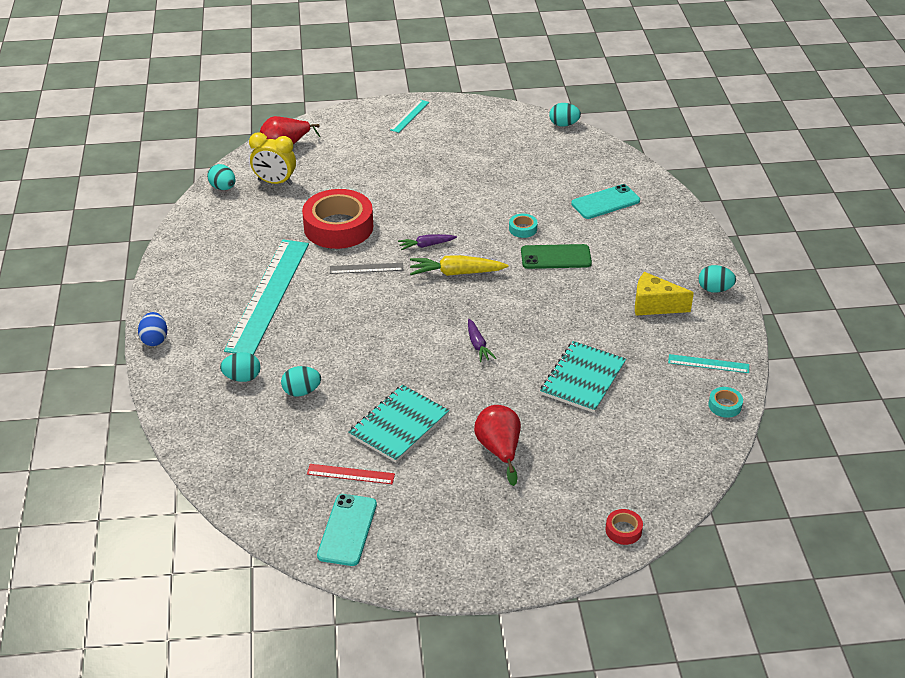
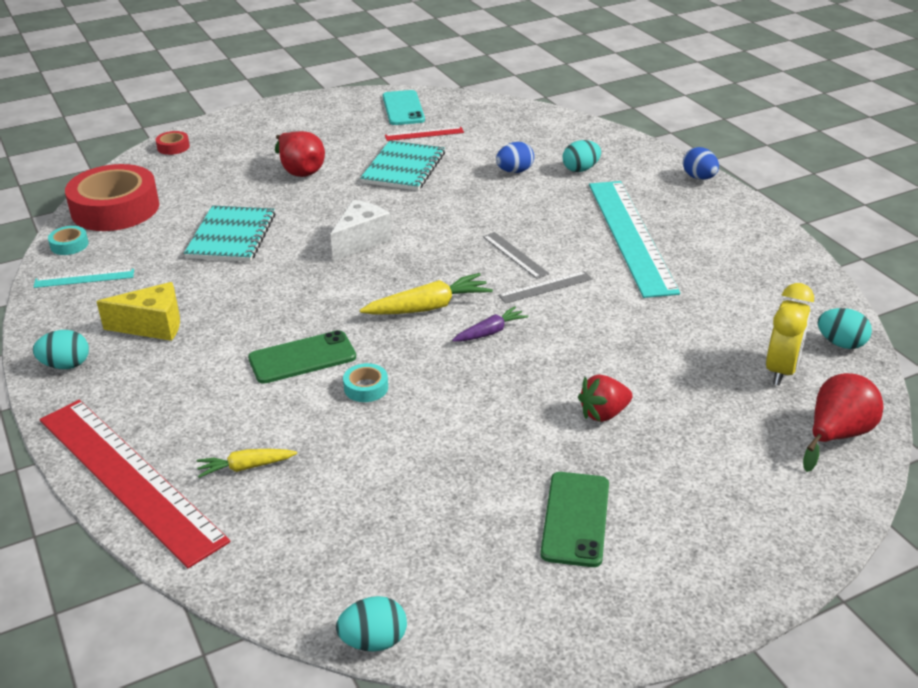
camera: 160 degrees right, 5 degrees down
(275, 182) = (781, 370): yellow clock -> yellow clock turned 120 degrees clockwise
(301, 391) = (514, 171): turquoise egg -> blue egg
(338, 227) = (626, 328): red tape -> red tape (115, 208)
(367, 300) = (515, 255): none -> grey ruler
(395, 184) = (603, 414): none -> red strawberry
(409, 116) = (697, 570): turquoise ruler -> none
(448, 144) = (575, 519): none -> green phone
(478, 345) = (360, 241): purple carrot -> white cheese
(605, 202) = (246, 467): turquoise phone -> yellow carrot
(671, 211) = (129, 477): none -> red ruler

